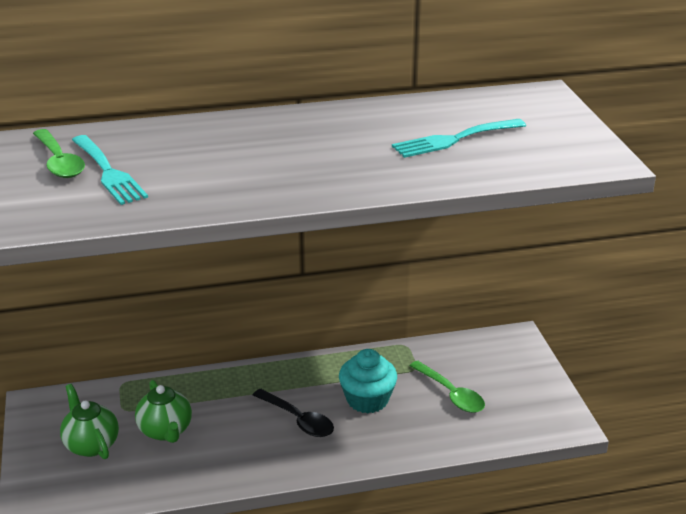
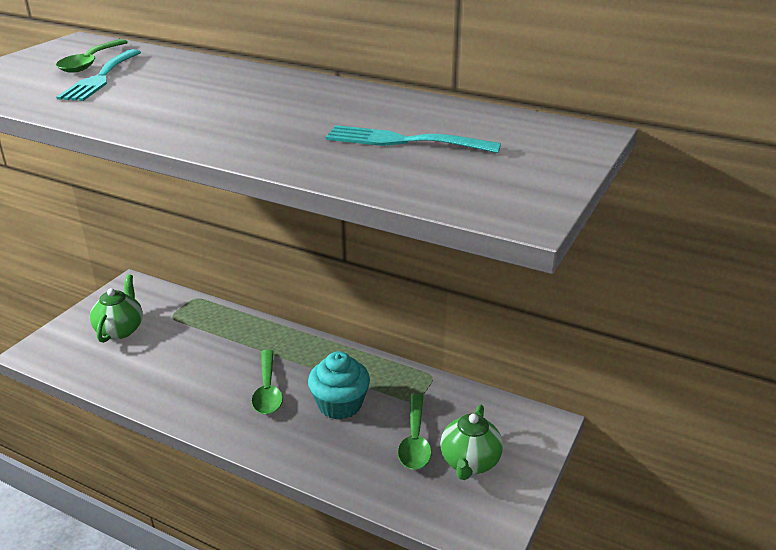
camera: 40 degrees right, 0 degrees up
(165, 431) = (173, 346): green teapot -> green teapot (469, 462)
(298, 420) = (267, 390): black spoon -> green spoon

